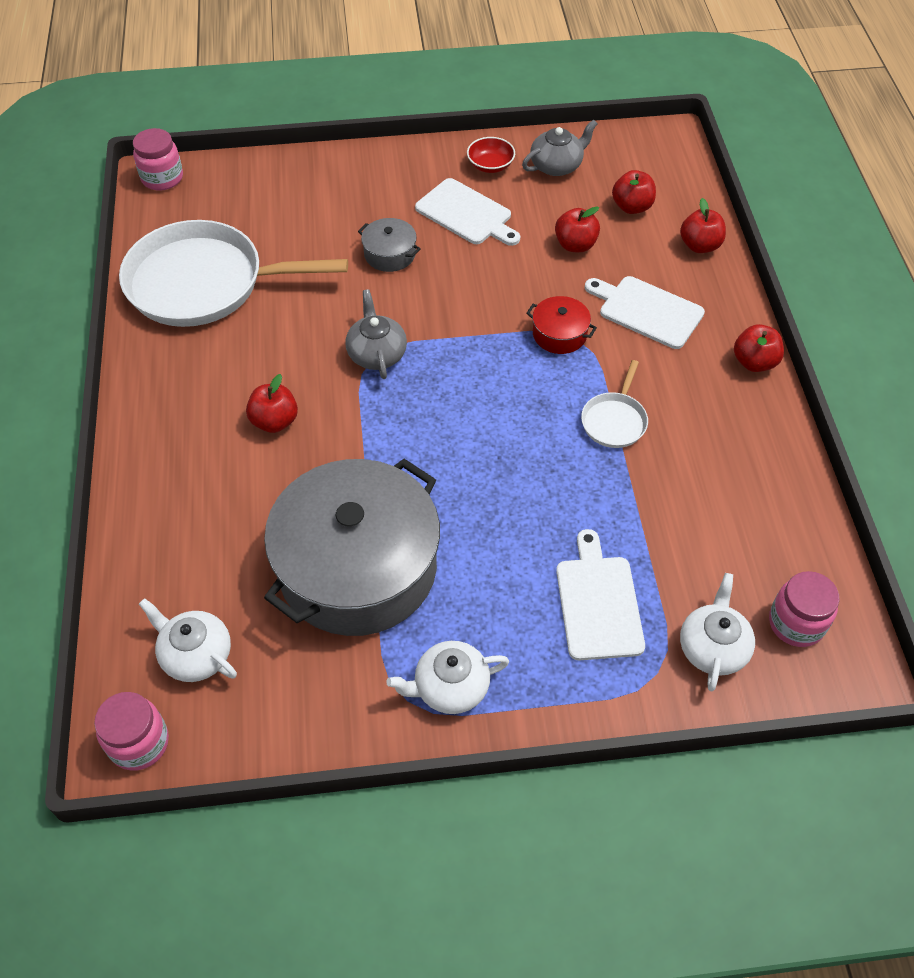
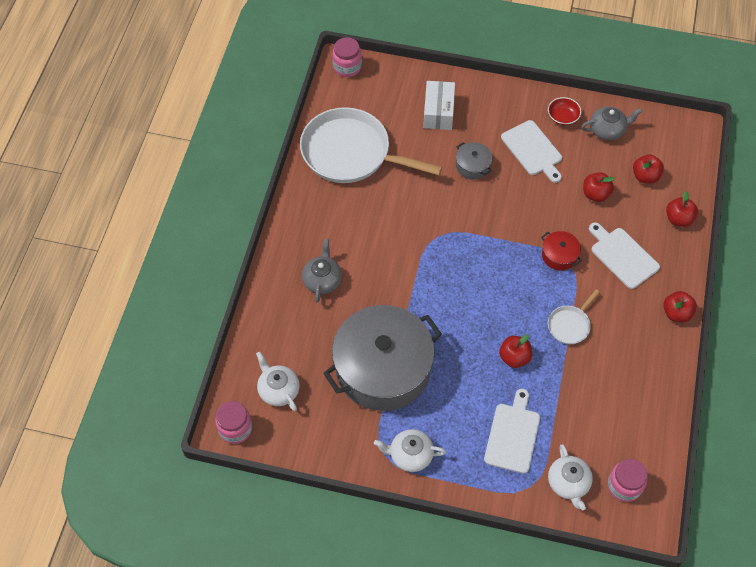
camera: 20 degrees right, 5 degrees up
(274, 421) = (364, 261): red apple -> red apple (514, 357)
(315, 201) = (438, 112): none -> white box
(376, 353) = (440, 234): grey teapot -> grey teapot (322, 280)
(713, 647) = (568, 483): white teapot -> white teapot turned 135 degrees clockwise

